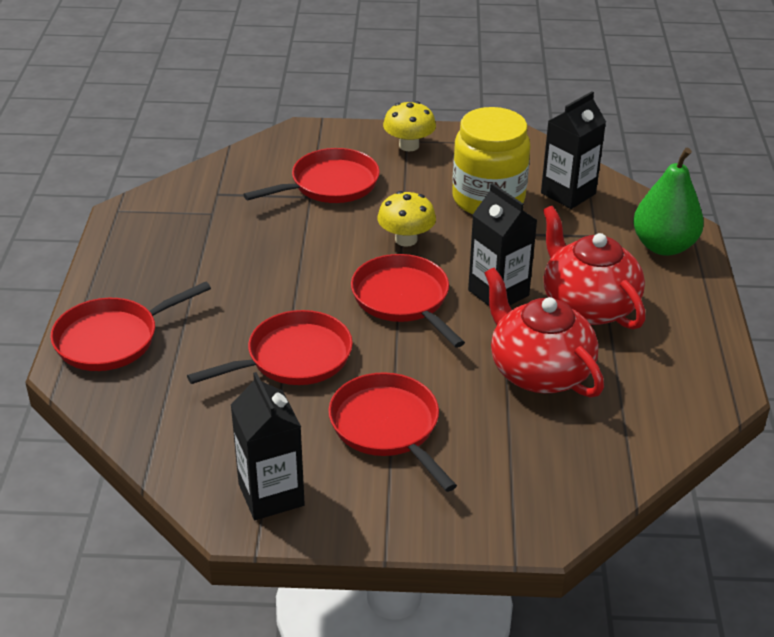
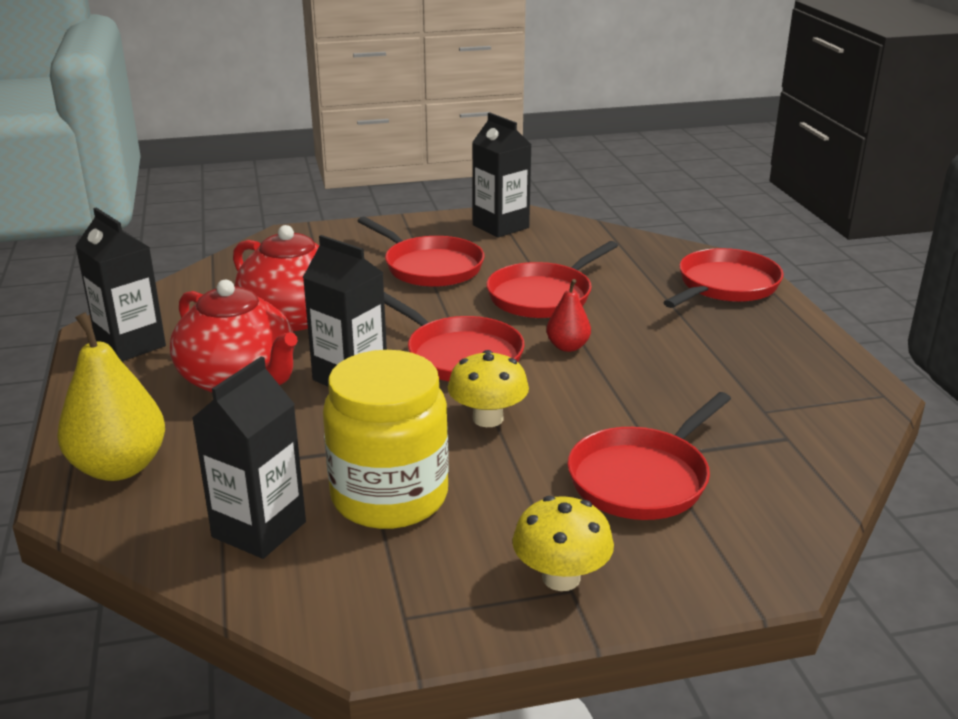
camera: 165 degrees right, 10 degrees down
(310, 292) = (567, 347): none -> red pear
(663, 246) = (119, 467): green pear -> yellow pear
(690, 363) = (131, 345): none -> black carton

